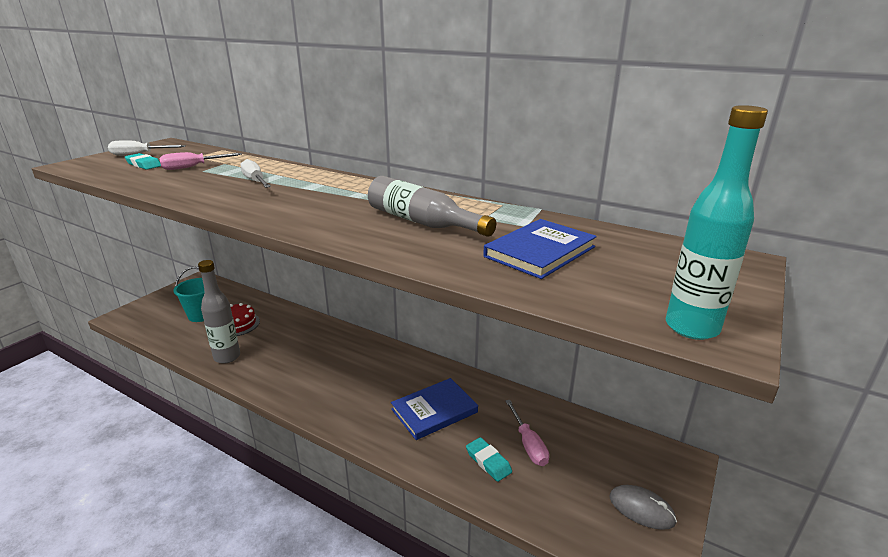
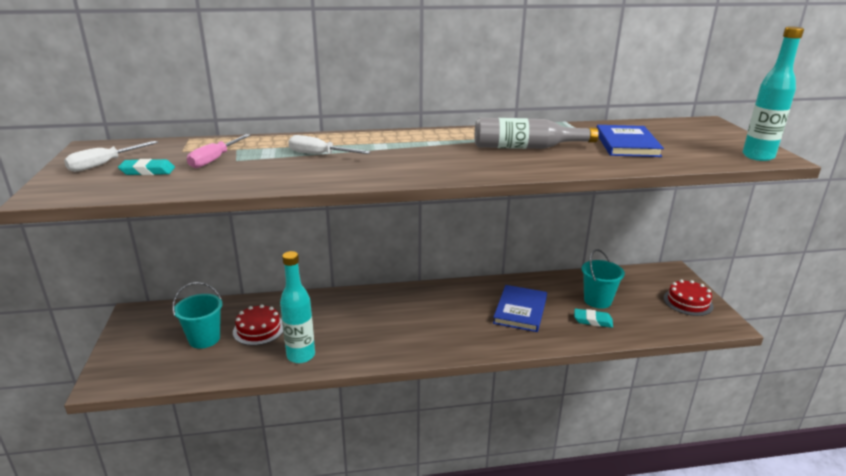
camera: 40 degrees left, 0 degrees up
(227, 357) = (301, 356): grey bottle -> turquoise bottle
(528, 444) = (597, 300): pink screwdriver -> turquoise bucket
(641, 509) = (688, 302): grey mouse -> red cake

